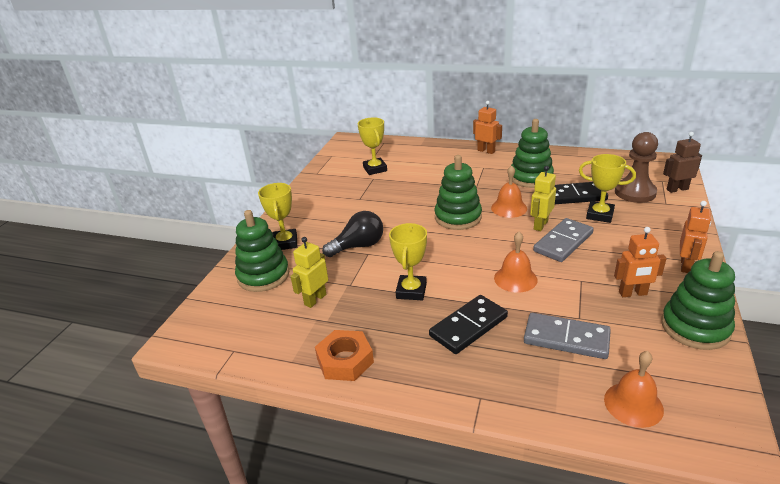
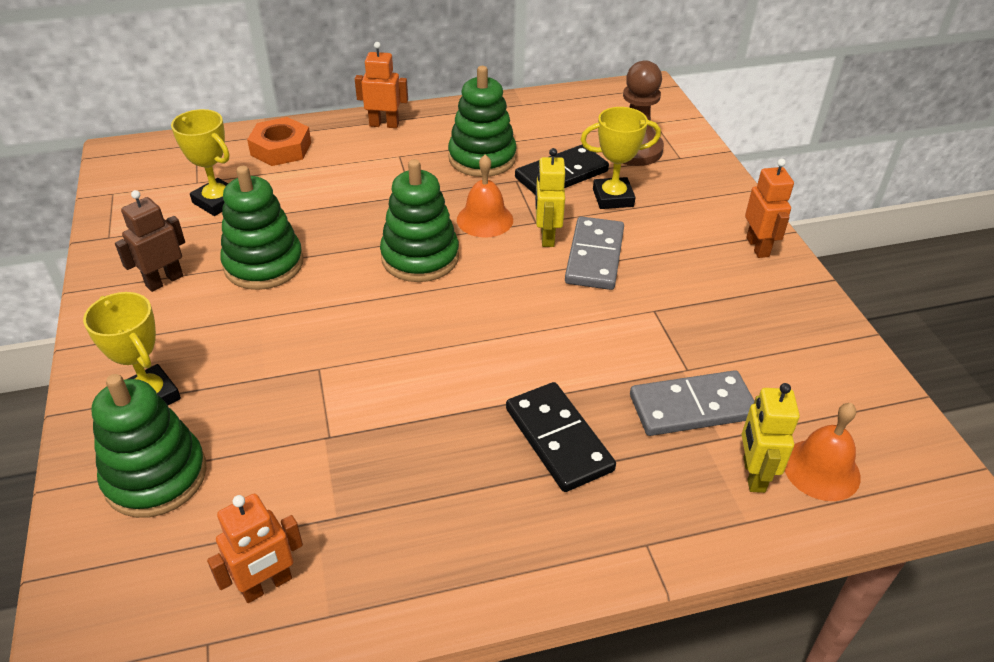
camera: 35 degrees left, 10 degrees up
(315, 299) = (288, 486): yellow robot -> yellow robot (753, 474)
(345, 360) = (417, 573): orange nut -> orange nut (281, 148)
(358, 246) = (293, 360): black light bulb -> none
(411, 291) = (436, 411): yellow trophy -> none
(468, 326) = (558, 439): black domino -> black domino turned 45 degrees counterclockwise
(515, 279) = (570, 337): orange bell -> none
(633, 293) = (725, 309): orange robot -> orange robot (267, 585)
(677, 189) = (680, 132): brown robot -> brown robot (164, 281)
(695, 327) = (819, 334): green stacking toy -> green stacking toy (264, 264)

